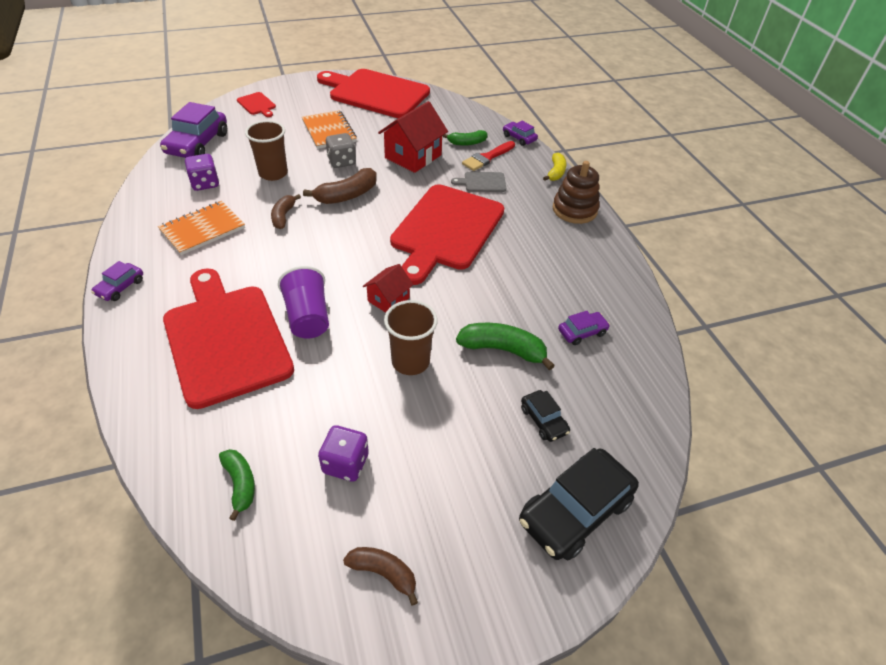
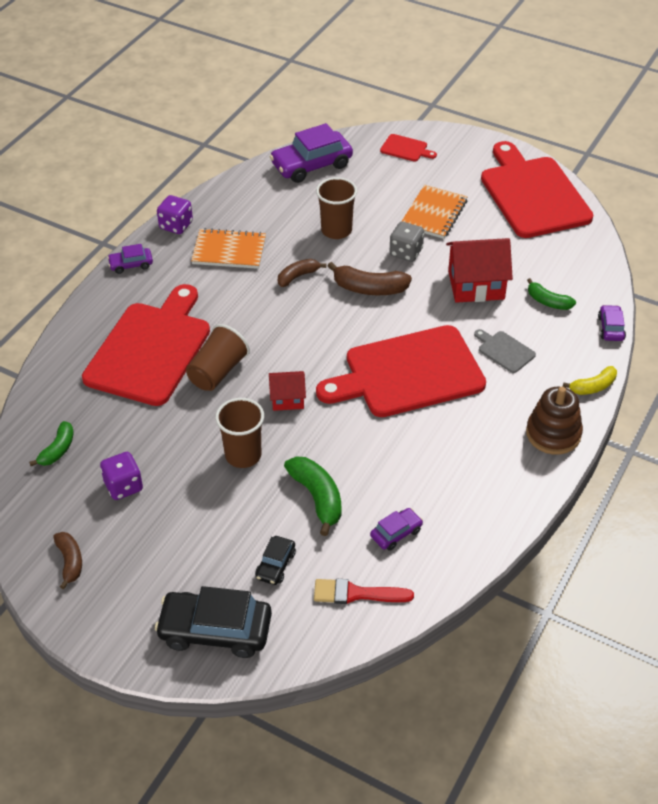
camera: 50 degrees right, 0 degrees up
(205, 183) = (275, 209): purple dice -> purple dice (176, 225)
(257, 104) = (406, 149): red cutting board -> red cutting board turned 75 degrees counterclockwise
(308, 317) = (217, 372): purple cup -> brown cup
(487, 157) = (546, 329): red brush -> red brush (357, 594)
(582, 332) = (396, 533): purple car -> purple car turned 60 degrees counterclockwise

